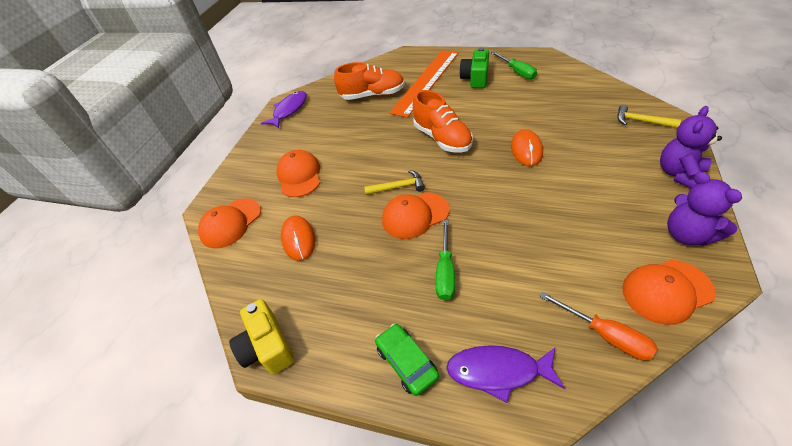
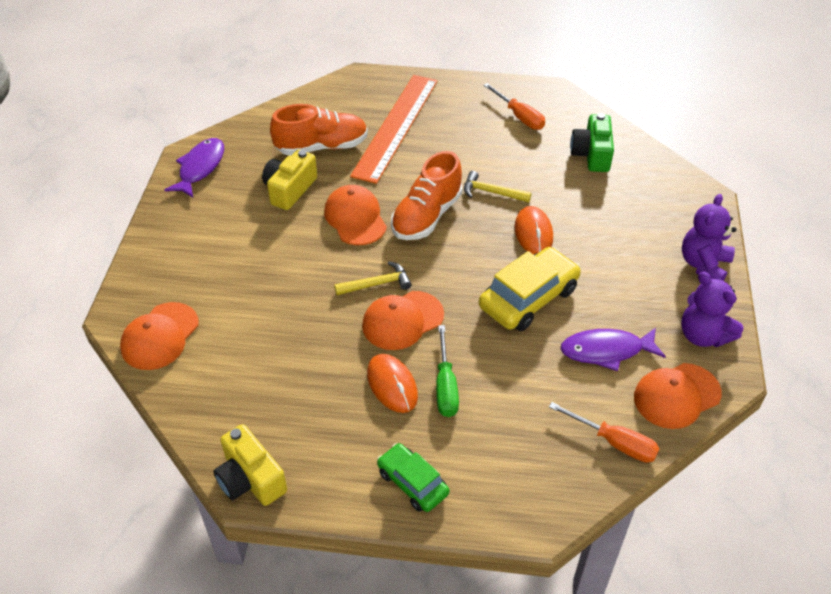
camera: 15 degrees left, 0 degrees up
(298, 239) = (259, 354): orange mouse -> orange mouse (392, 385)
(299, 176) = (240, 269): orange cap -> orange cap (355, 218)
(345, 122) = (289, 189): none -> yellow camera
(442, 138) = (426, 216): orange shoe -> orange shoe turned 75 degrees clockwise
(475, 78) = (464, 124): green camera -> green camera (592, 154)
(498, 371) = (508, 484): purple fish -> purple fish (606, 351)
(517, 72) = (519, 116): green screwdriver -> orange screwdriver
(521, 199) = (528, 298): none -> yellow car
(641, 121) = (668, 195): yellow hammer -> yellow hammer (491, 192)

